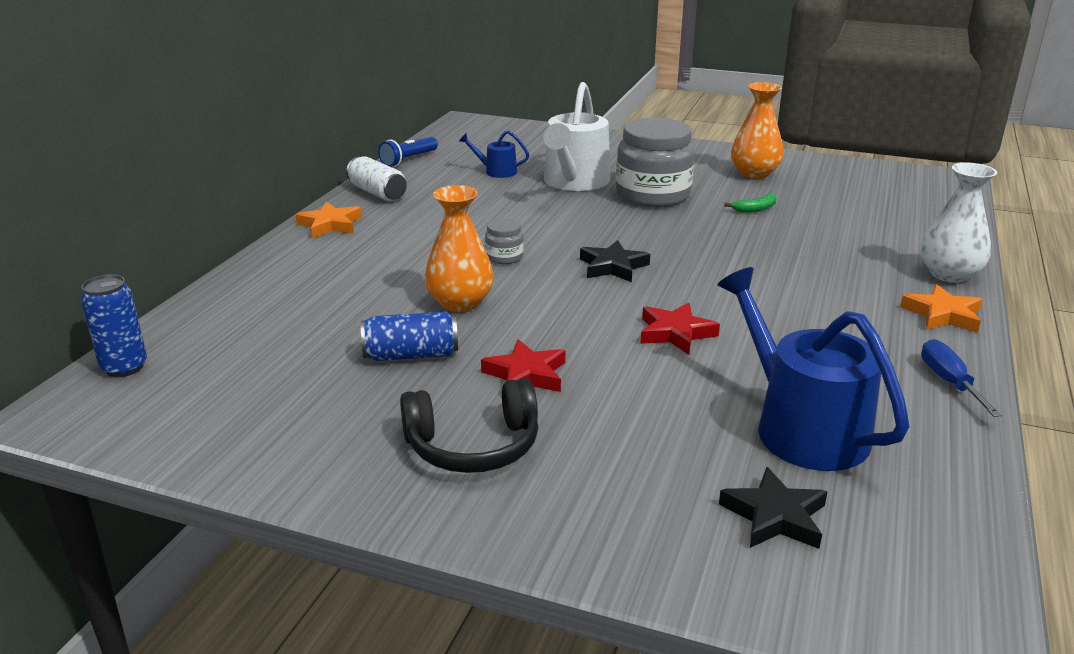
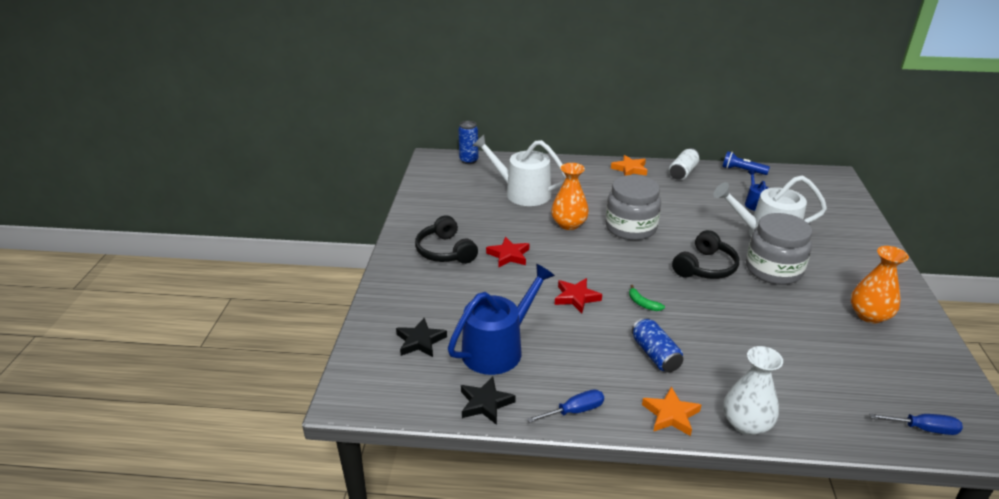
camera: 75 degrees right, 5 degrees up
(319, 327) = (522, 193): none -> white watering can
(411, 355) = (510, 221): blue can -> blue can (655, 354)
(504, 257) = (630, 228): grey jar -> grey jar, size x2.27
(613, 266) = (646, 266): black star -> black star (485, 403)
(631, 230) = (705, 267): none -> black headphones
(755, 209) = (792, 319): green banana -> green banana (643, 303)
(937, 197) = (923, 429): none -> blue screwdriver

